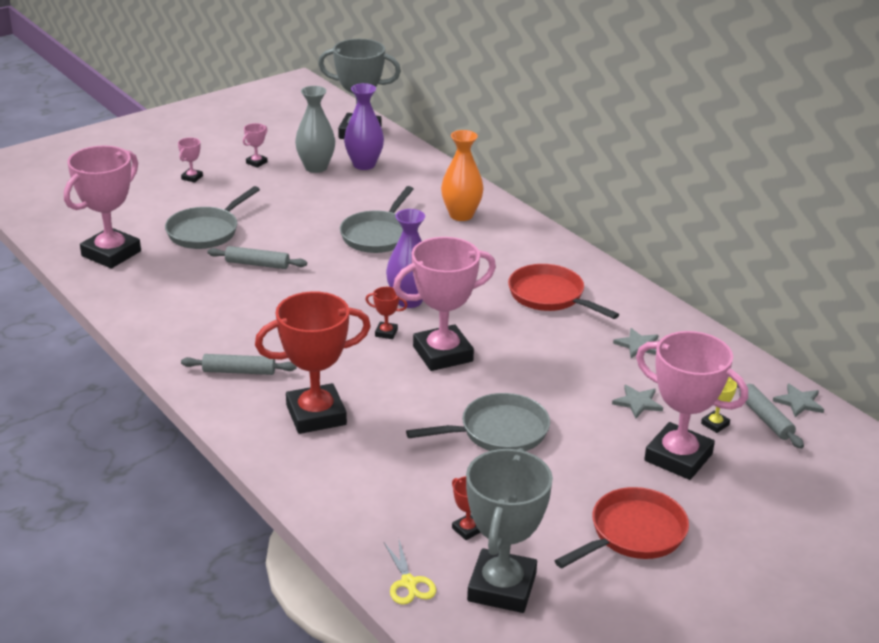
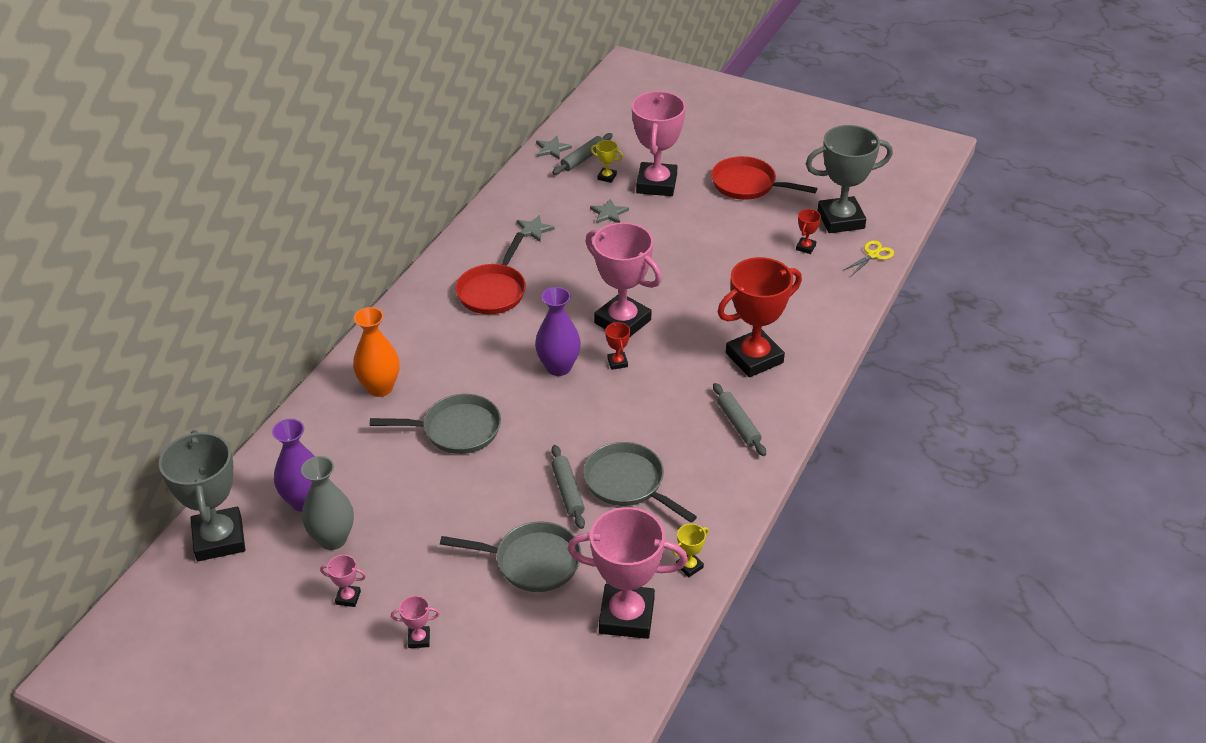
camera: 115 degrees left, 10 degrees up
(119, 293) = (689, 566): none -> yellow trophy
(316, 415) = (754, 358): red trophy -> red trophy turned 75 degrees counterclockwise
(498, 432) = (696, 264): grey pan -> grey pan (628, 483)

